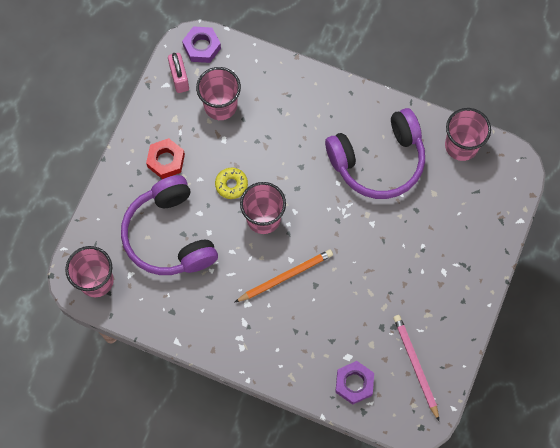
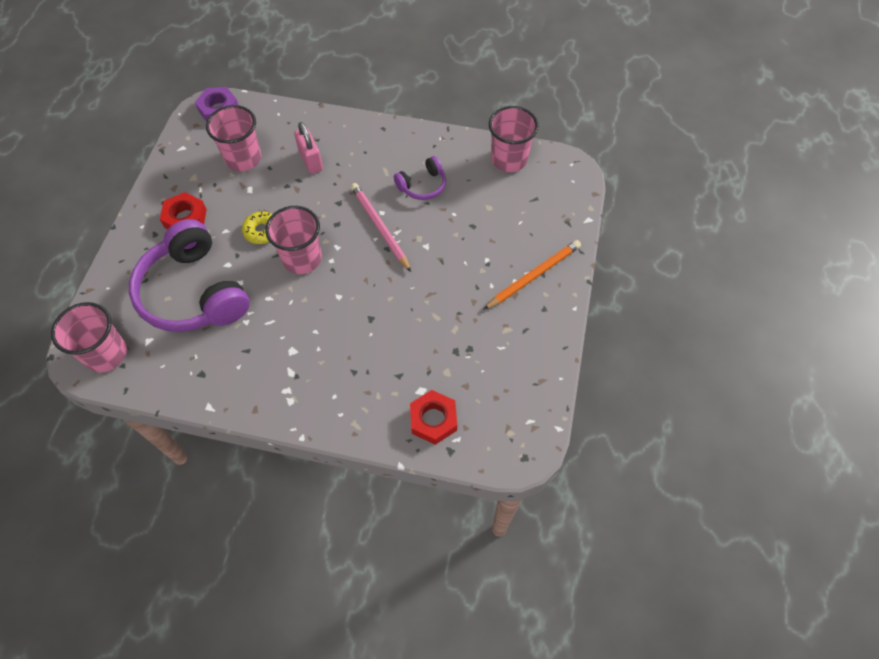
camera: 10 degrees left, 10 degrees down
(179, 78) = (196, 140): pink padlock -> pink padlock (311, 161)
(285, 276) = (334, 314): orange pencil -> orange pencil (533, 275)
(354, 383) = (433, 420): purple nut -> red nut
(378, 161) = (422, 185): purple headphones -> purple headphones, size x0.47
(415, 366) = (503, 387): pink pencil -> pink pencil (379, 227)

